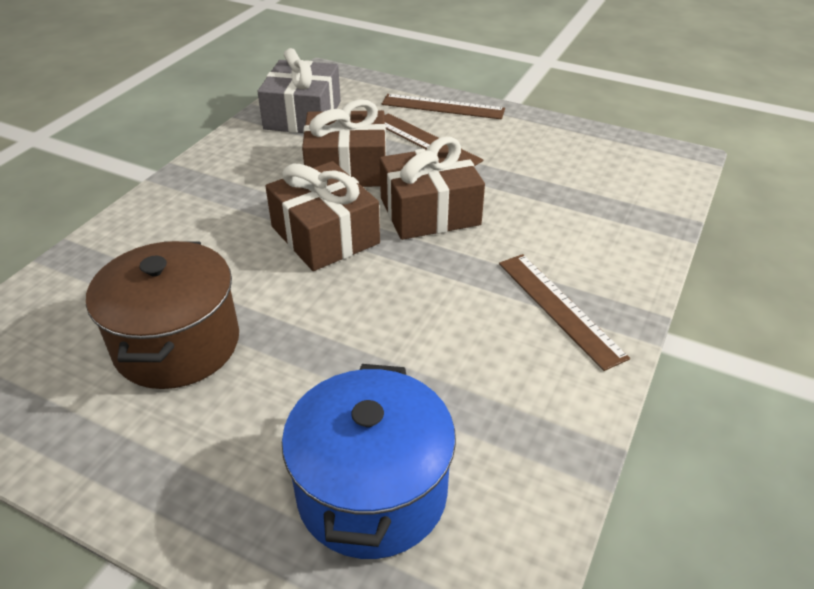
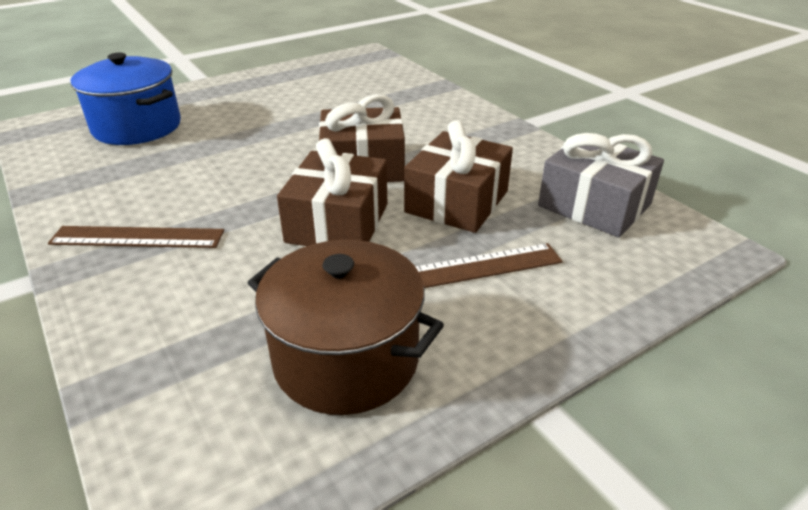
camera: 120 degrees right, 5 degrees down
(177, 344) = (314, 102): brown pot -> brown pot (346, 359)
(443, 107) = (558, 317): brown ruler -> none

